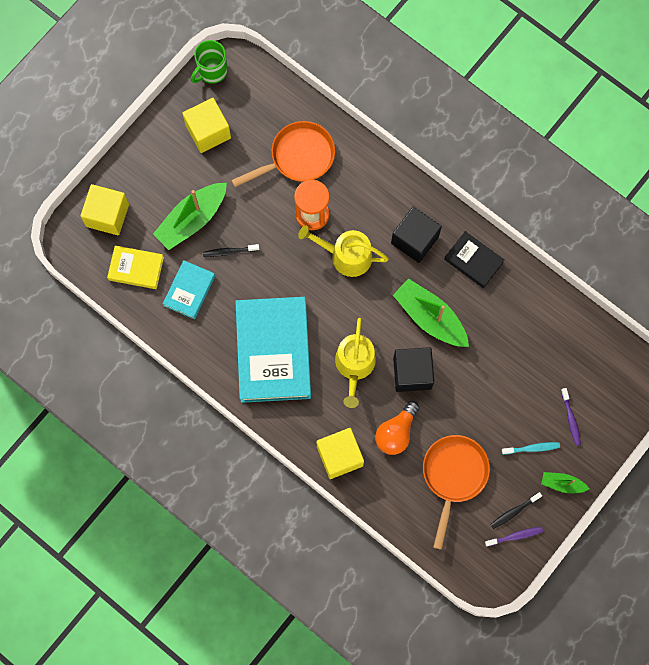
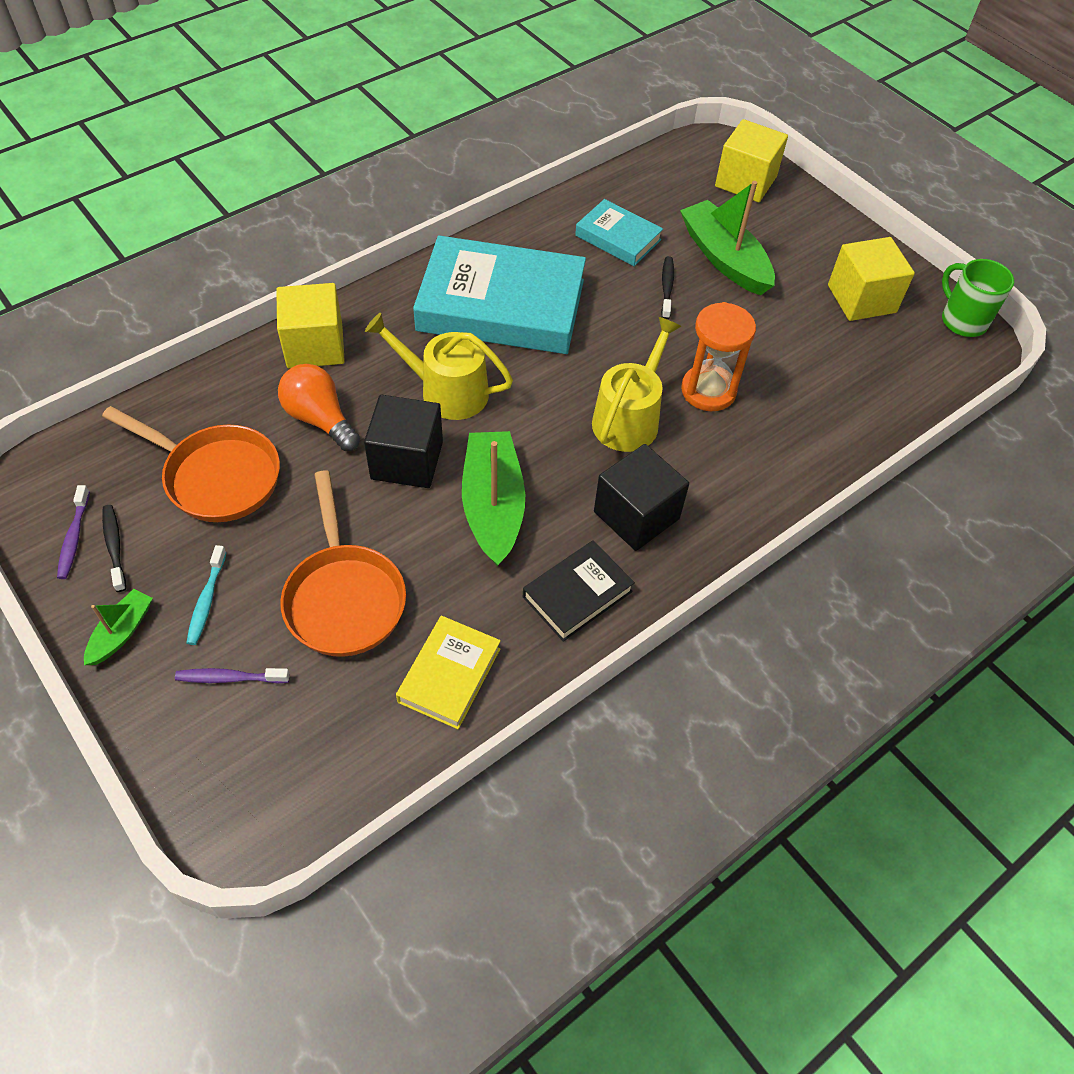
camera: 100 degrees right, 20 degrees down
(136, 268) = (663, 194): yellow book -> yellow book (449, 675)
(297, 157) = (808, 392): orange pan -> orange pan (344, 597)
(430, 317) = (493, 505): green boat -> green boat turned 60 degrees counterclockwise

